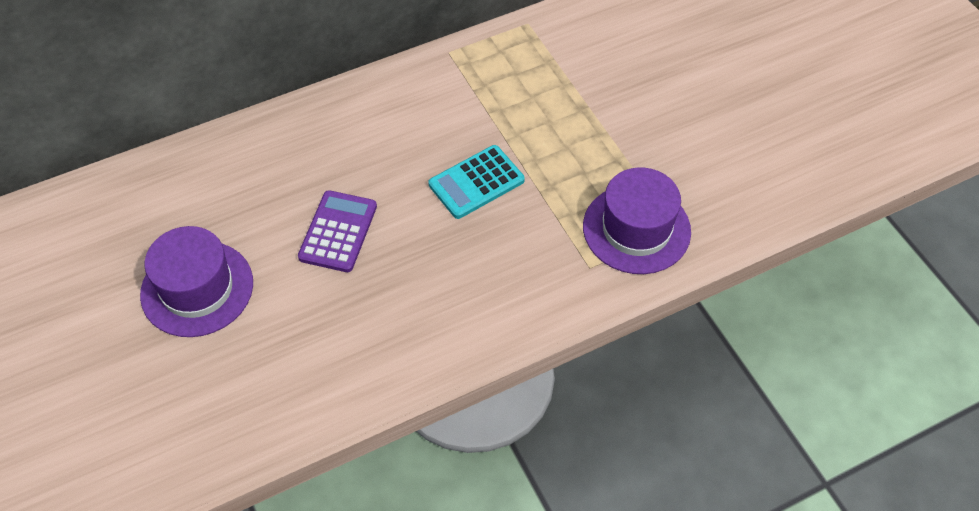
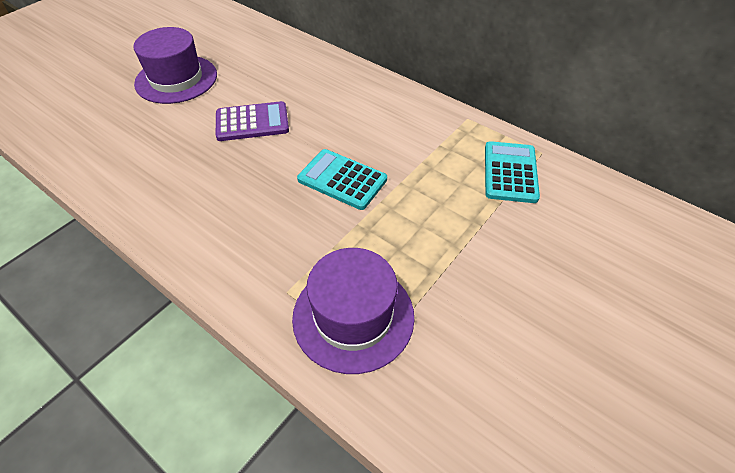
camera: 65 degrees right, 5 degrees down
(539, 57) = (510, 172): none -> turquoise calculator

